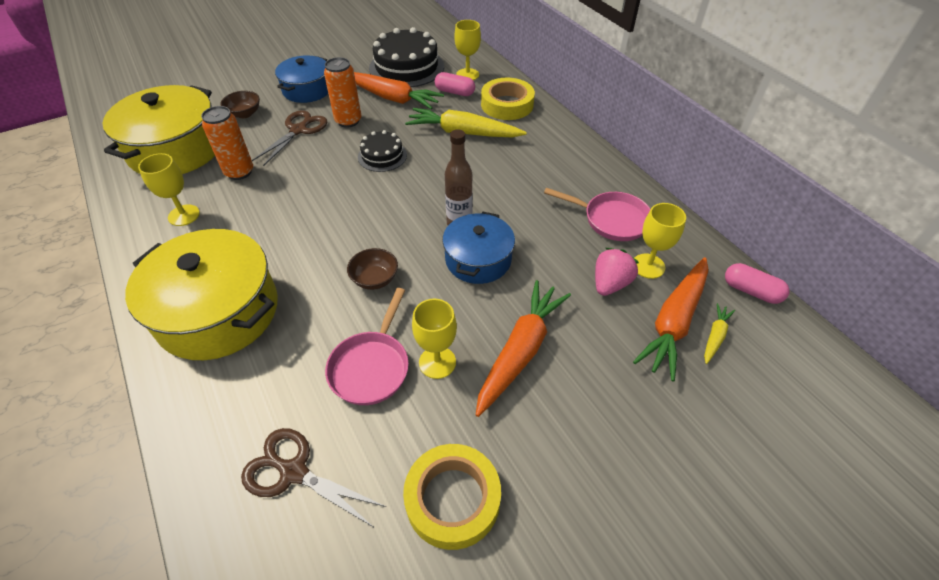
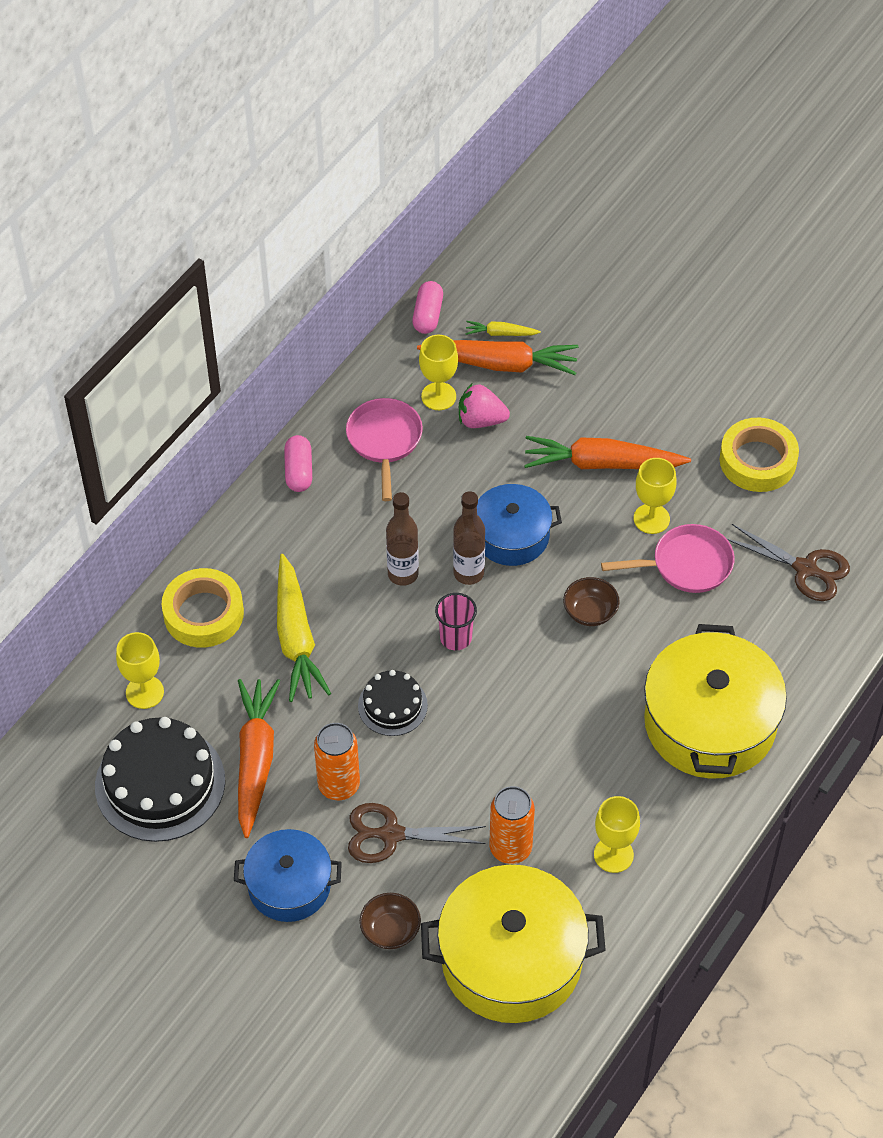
camera: 115 degrees left, 5 degrees up
(293, 472) = (806, 569): brown scissors -> brown scissors turned 60 degrees counterclockwise
(409, 199) = (455, 638): none -> pink cup
(455, 92) = (201, 688): pink capsule -> pink capsule (298, 471)
(481, 191) = (403, 574): none -> brown bottle

